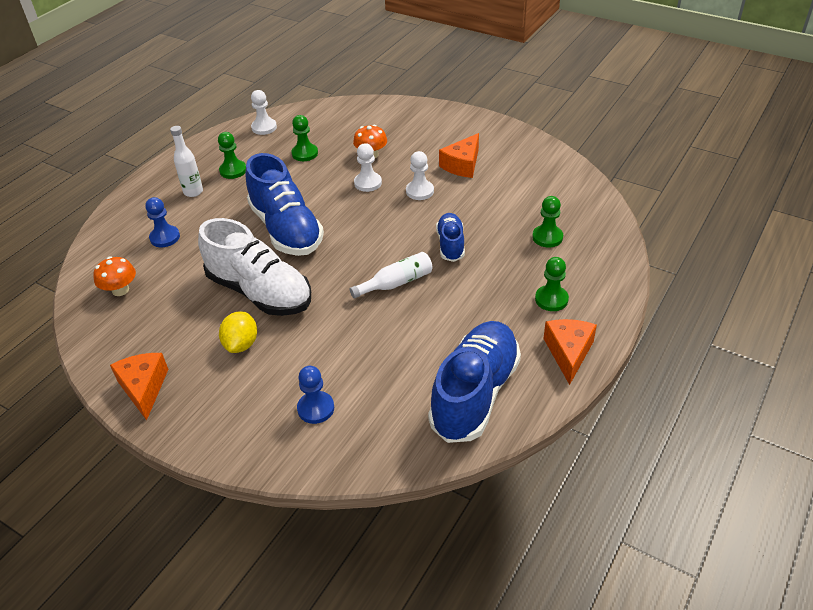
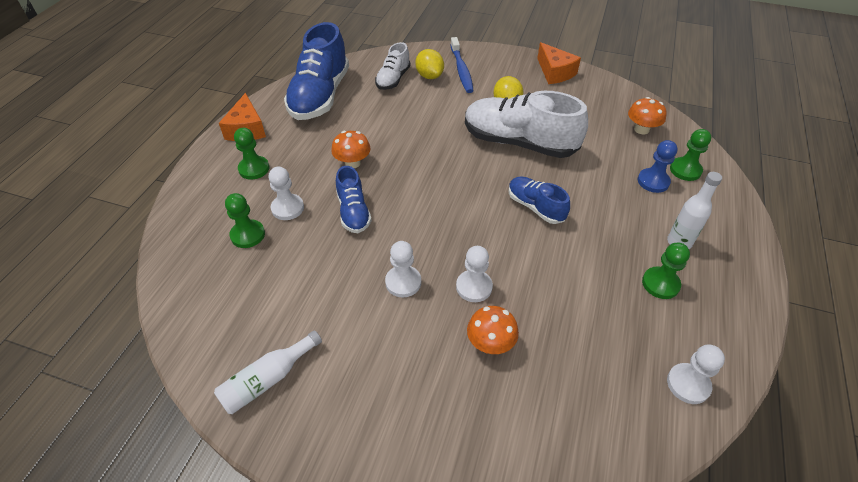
camera: 165 degrees right, 5 degrees up
(266, 413) = (461, 70): none -> blue toothbrush
(286, 229) = (535, 207): blue shoe -> blue shoe, size x0.53
(305, 153) = (587, 331): green pawn -> green pawn (685, 170)
(316, 408) = (429, 76): blue pawn -> yellow lemon
(368, 410) = (393, 79): none -> white shoe
(396, 283) = (399, 166): white bottle -> white bottle (268, 379)
(444, 292) = (352, 163): none -> orange mushroom
(462, 165) = (353, 340): orange cheese -> none
(512, 255) = (287, 208): none -> white pawn

